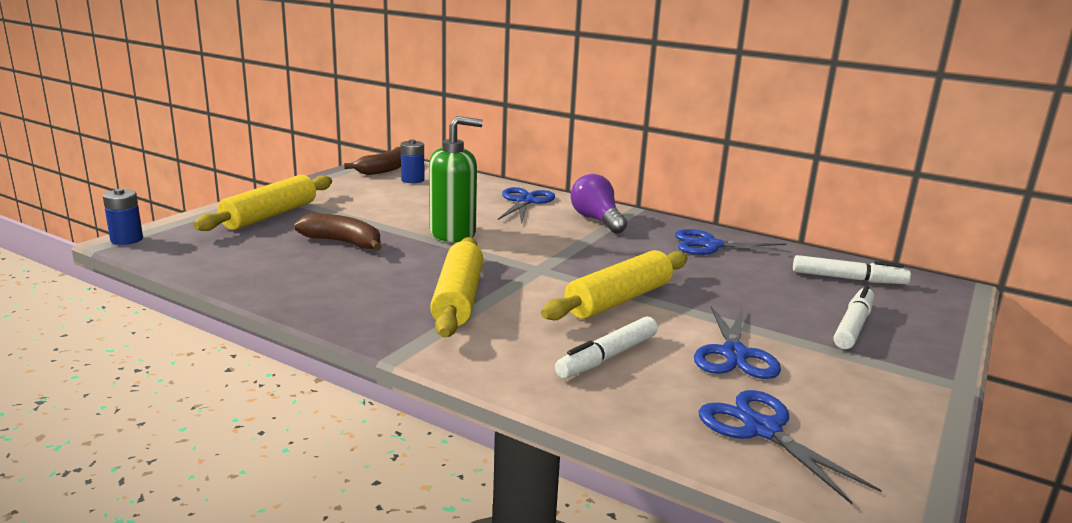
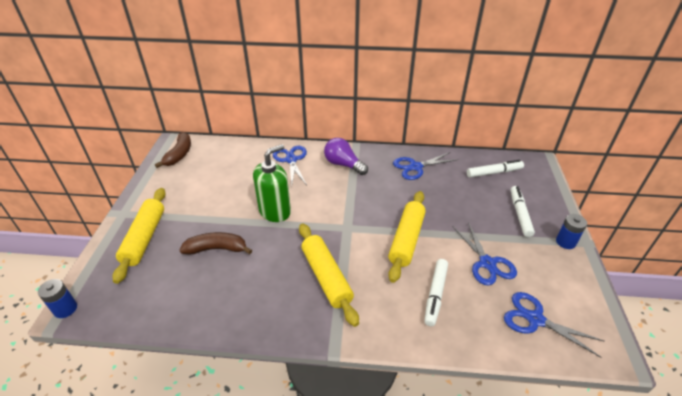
camera: 25 degrees left, 20 degrees up
(412, 180) = (206, 160): blue battery -> blue battery (565, 242)

